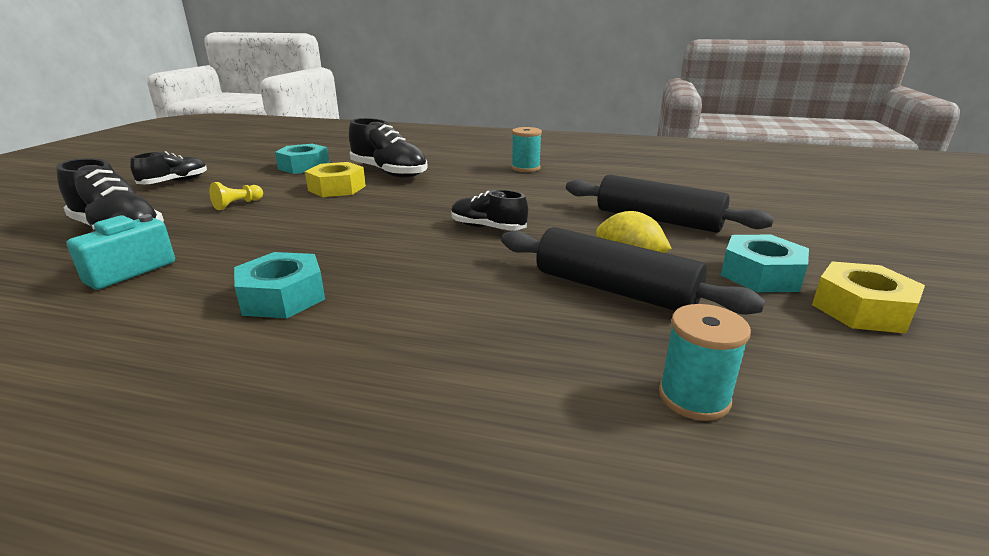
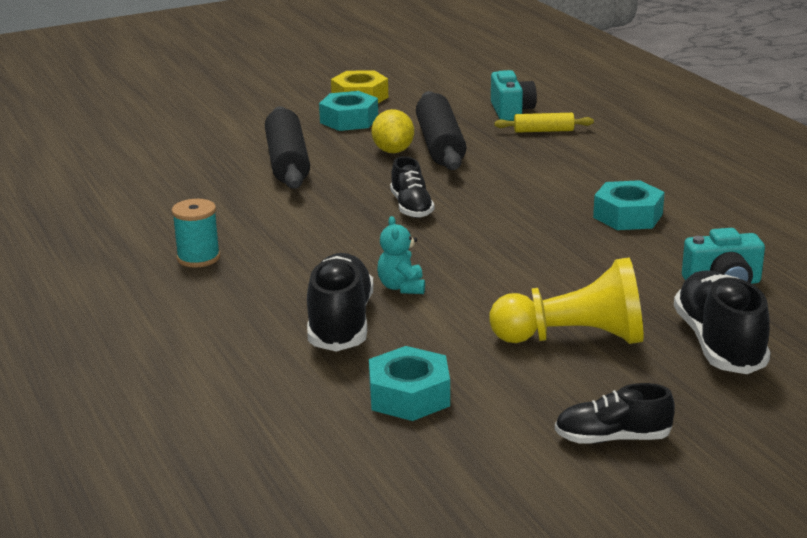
camera: 130 degrees left, 0 degrees up
(237, 205) = (574, 338): yellow pawn -> yellow pawn, size x2.27
(337, 188) = (441, 319): yellow nut -> none
(389, 191) = (401, 287): none -> turquoise teddy bear
(572, 379) = (543, 131): none -> yellow rolling pin
(694, 397) = (511, 111): turquoise spool -> turquoise camera

